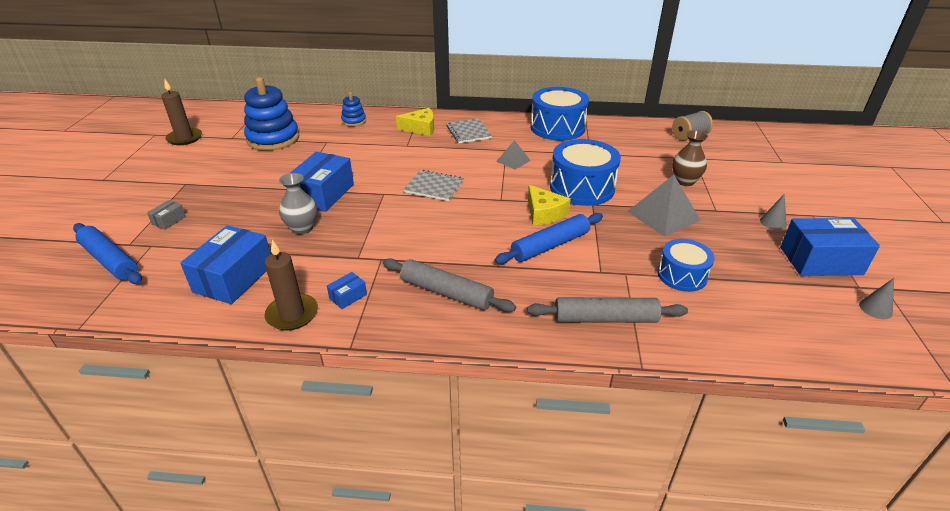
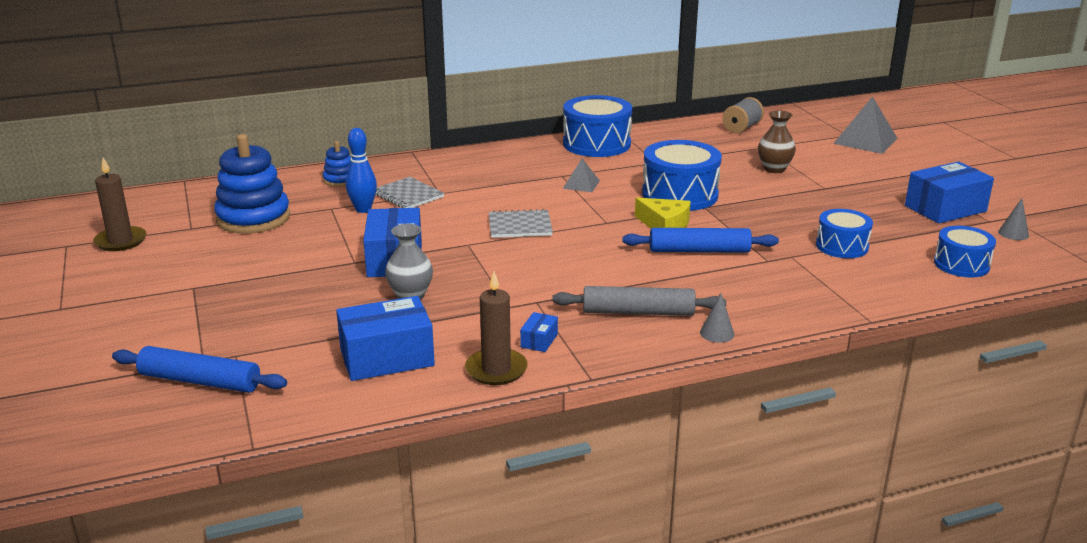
camera: 25 degrees left, 10 degrees down
(169, 220) = (225, 327): grey box -> none
(234, 278) = (387, 357): blue box -> blue box turned 75 degrees clockwise
(344, 147) = (363, 209): none -> blue bowling pin
(420, 128) = (436, 172): yellow cheese -> none
(468, 132) = (499, 166): grey notebook -> grey notebook (408, 195)
(550, 245) = (699, 250): blue rolling pin -> blue rolling pin turned 60 degrees clockwise
(605, 318) = (807, 295): grey rolling pin -> none
(663, 216) = (781, 202): grey pyramid -> grey pyramid (865, 141)
(773, 222) = (882, 187): grey cone -> grey cone (717, 333)
(788, 329) = (961, 264): none -> blue drum

